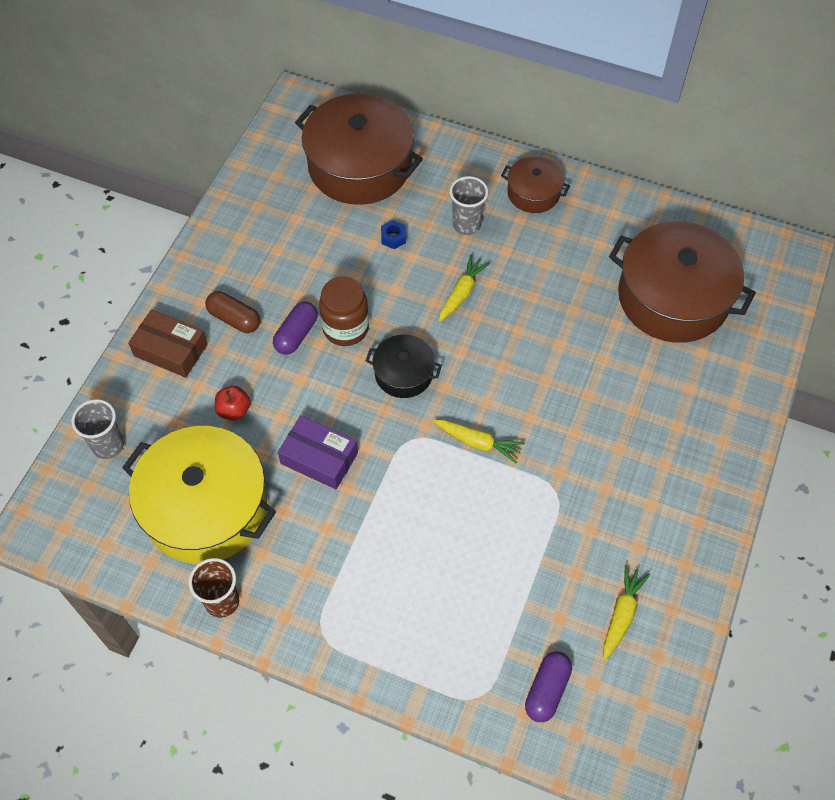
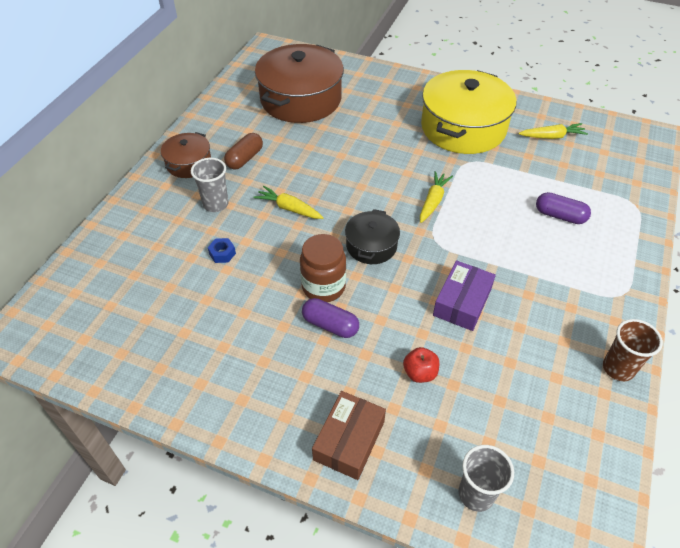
camera: 90 degrees left, 10 degrees down
(205, 507) = (529, 389): yellow pot -> yellow pot (463, 128)
(234, 319) = (310, 380): brown capsule -> brown capsule (245, 158)
(359, 166) = (126, 280): brown pot -> none
(547, 690) = (617, 172): purple capsule -> purple capsule (560, 216)
(621, 614) = (552, 137): yellow carrot -> yellow carrot turned 150 degrees clockwise

